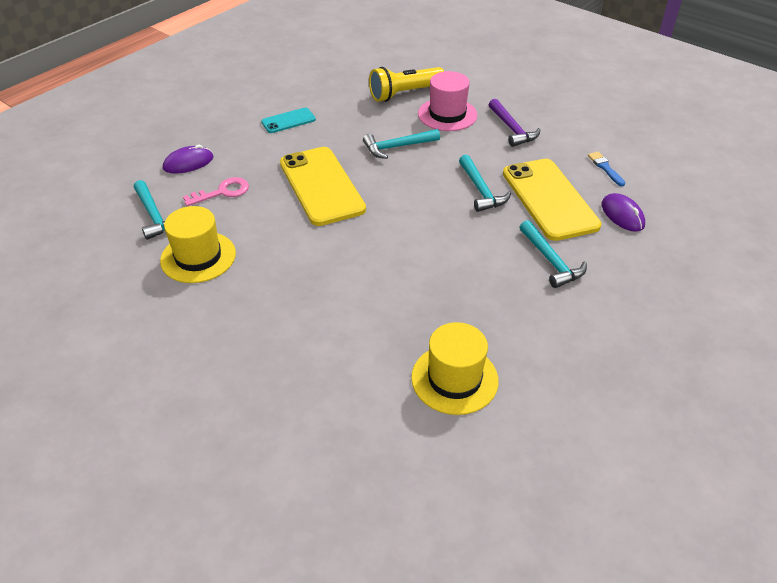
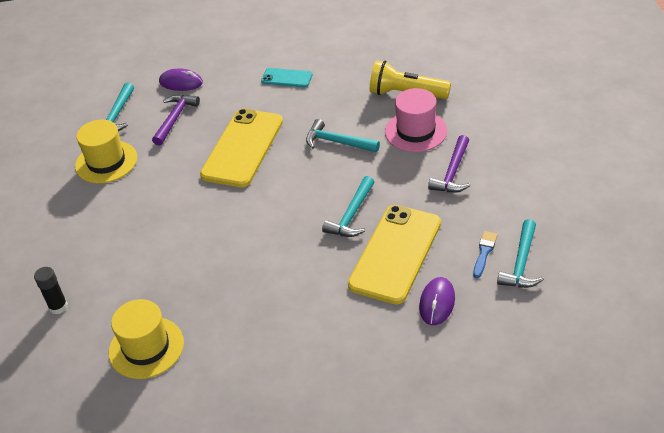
camera: 45 degrees right, 0 degrees up
(222, 192) = (175, 118): pink key -> purple hammer
(321, 400) = (58, 307): none -> black glue stick
(551, 261) = (324, 306): turquoise hammer -> turquoise hammer (521, 263)

